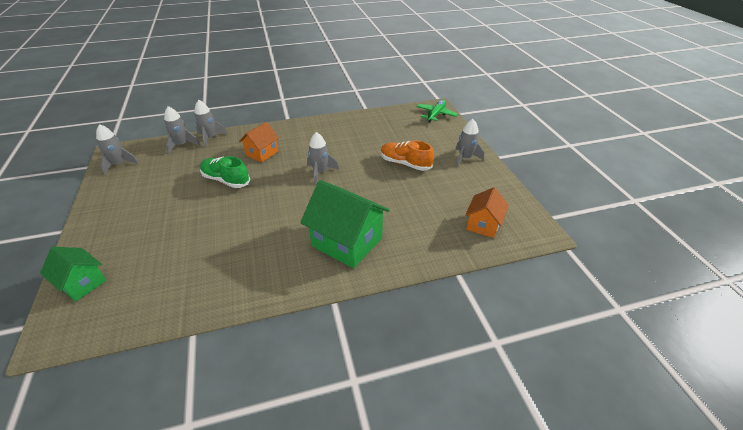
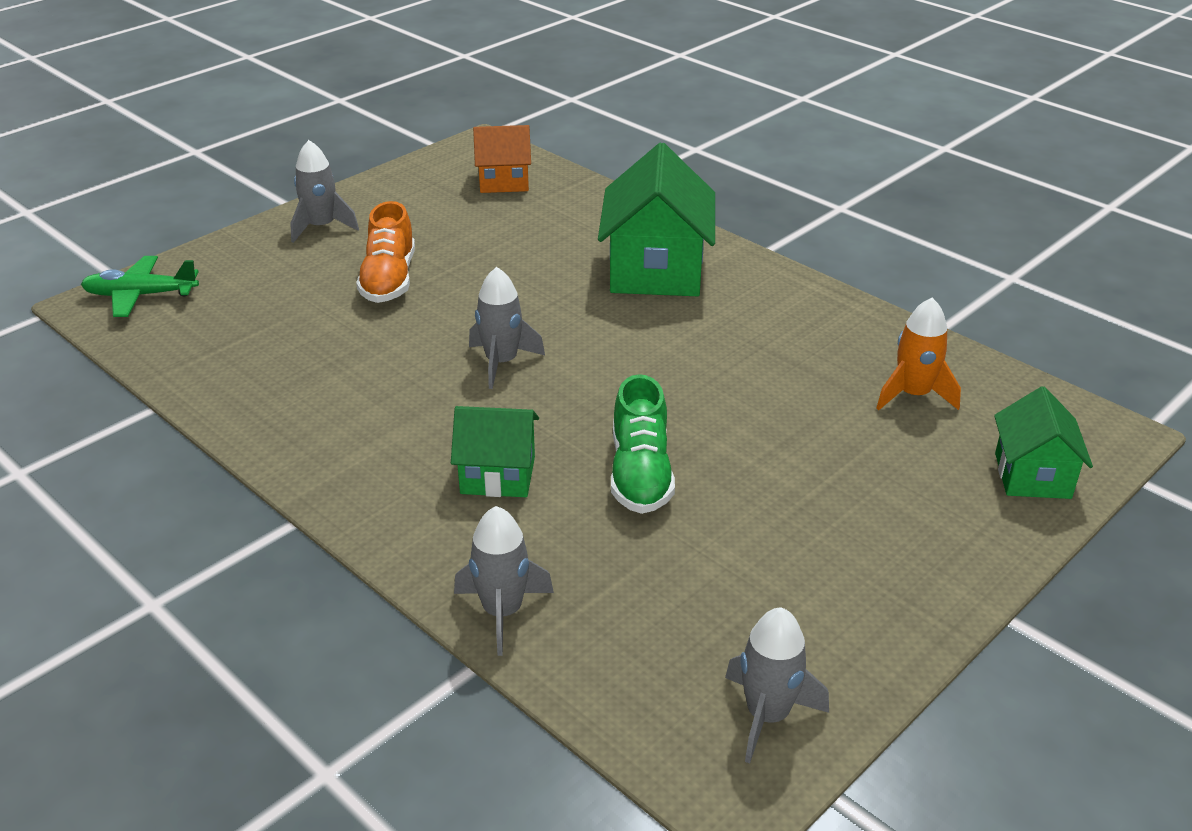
camera: 120 degrees left, 5 degrees down
(166, 278) = (913, 395): none -> orange rocket
(182, 145) = (579, 649): grey rocket -> none
(262, 153) = (498, 475): orange house -> green house

